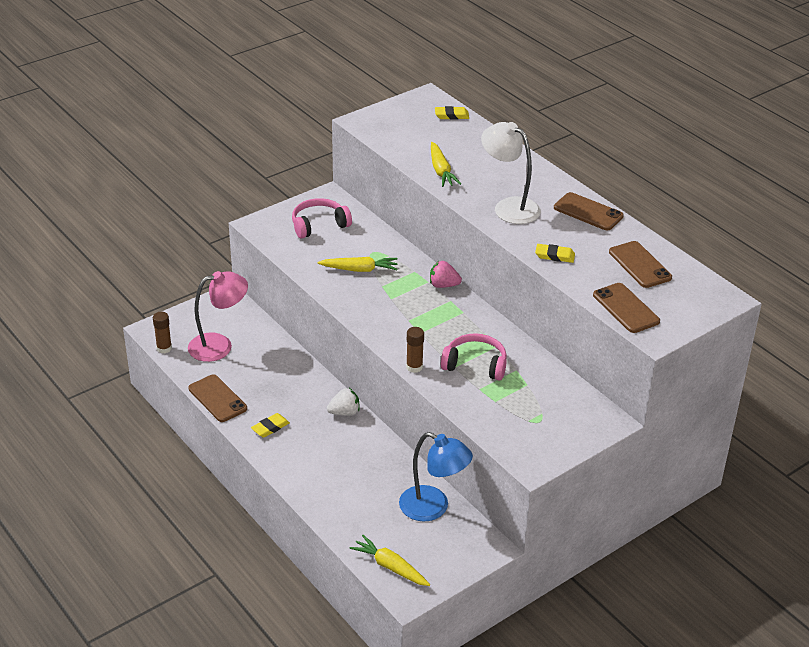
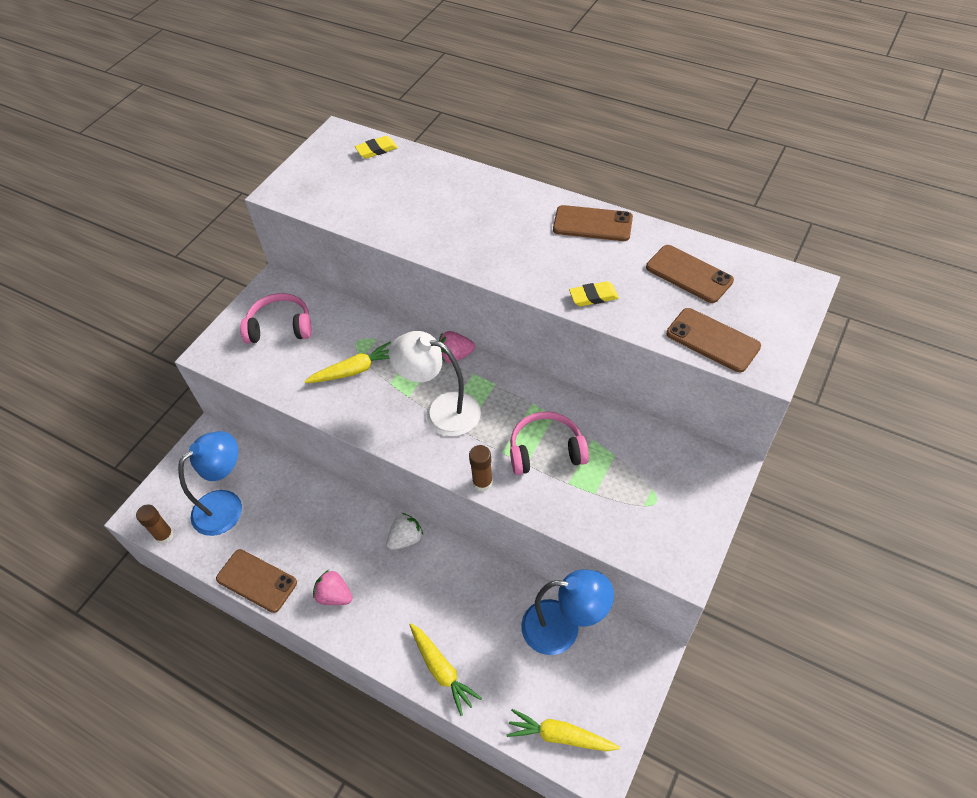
camera: 20 degrees left, 15 degrees up
(219, 345) = (226, 505): pink lamp -> blue lamp
(270, 427) = (334, 595): yellow eraser -> pink strawberry
(319, 225) = (280, 327): pink headphones -> pink headphones turned 45 degrees clockwise
(441, 171) = (404, 226): yellow carrot -> yellow carrot (442, 670)
(509, 207) = (505, 248): white lamp -> white lamp (441, 411)

